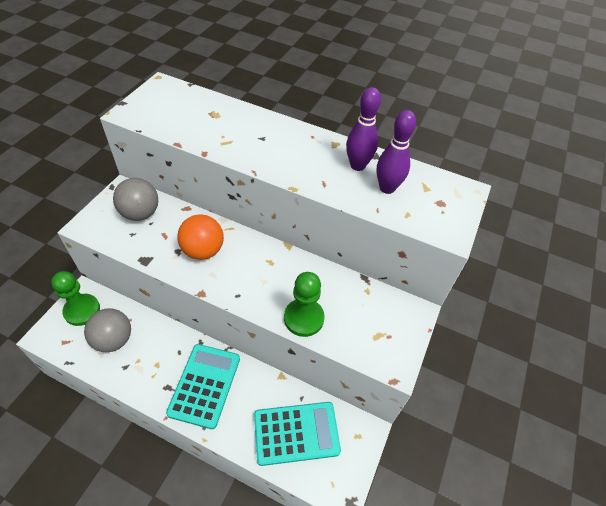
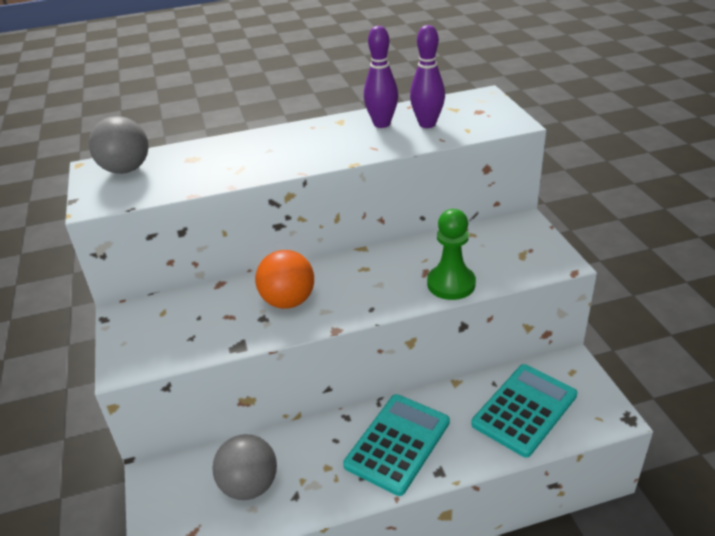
camera: 35 degrees left, 15 degrees down
(82, 310) = (173, 491): green pawn -> none
(140, 213) = (175, 317): grey ball -> grey ball (126, 169)
(204, 385) = (397, 443): turquoise calculator -> turquoise calculator turned 60 degrees clockwise

